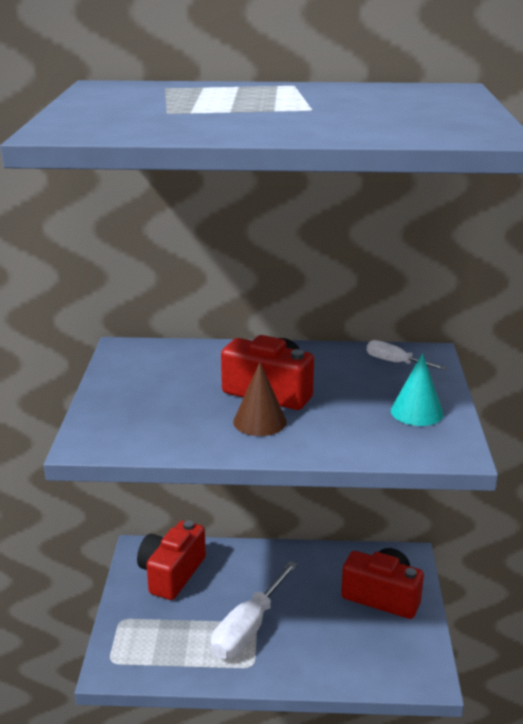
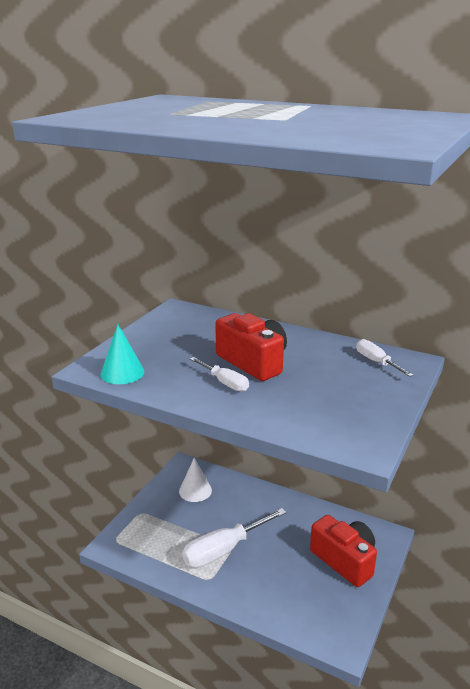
camera: 25 degrees right, 0 degrees up
(171, 574) = (195, 490): red camera -> white cone
(260, 421) = (224, 383): brown cone -> white screwdriver
(417, 412) = (360, 406): turquoise cone -> turquoise cone (122, 373)

